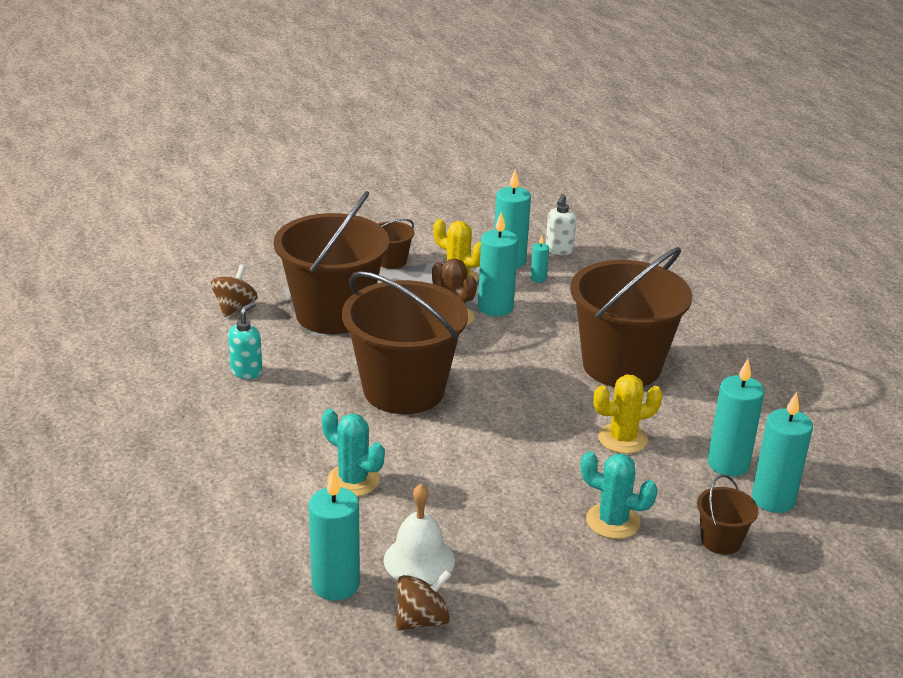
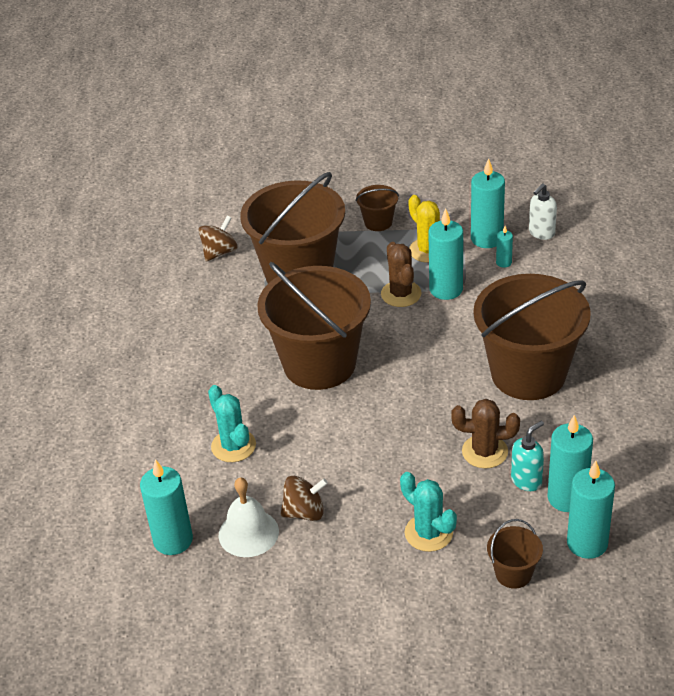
camera: 25 degrees right, 10 degrees up
(247, 372) = (199, 321): turquoise soap dispenser -> turquoise soap dispenser (526, 480)
(422, 620) = (223, 588): brown spinning top -> brown spinning top (304, 512)
(622, 439) = (484, 452): yellow cactus -> brown cactus

